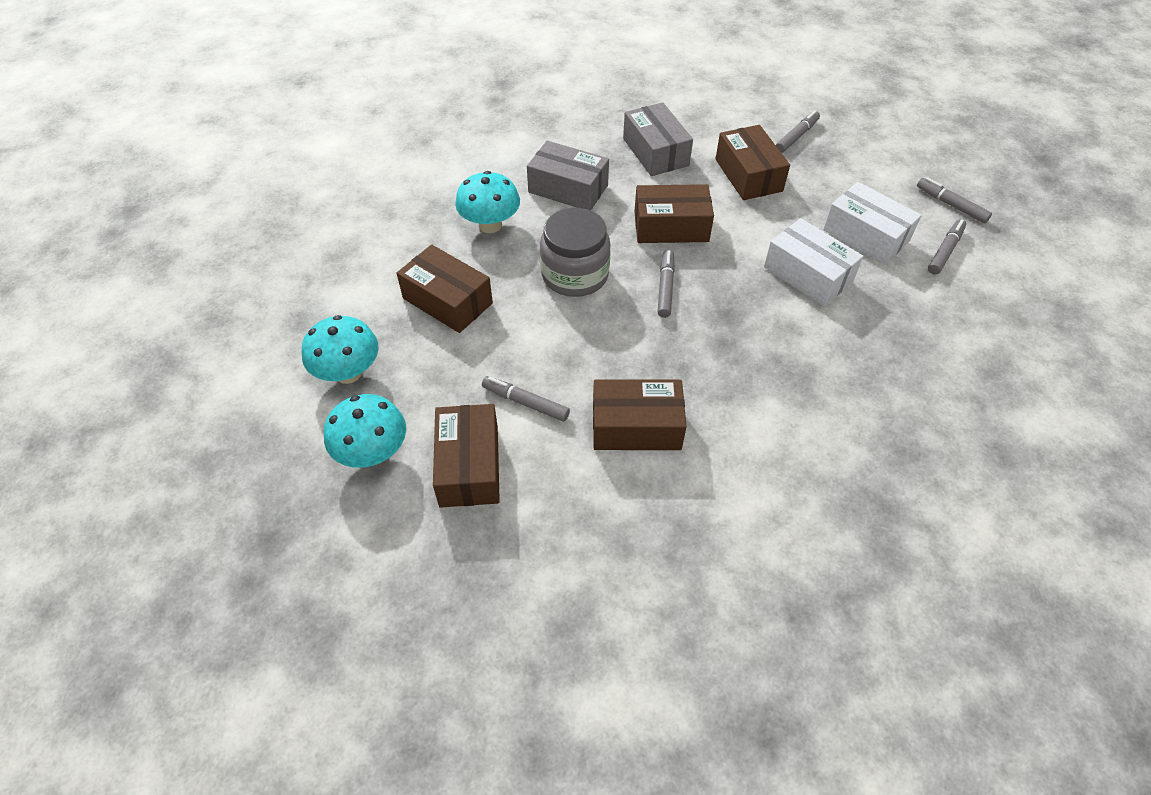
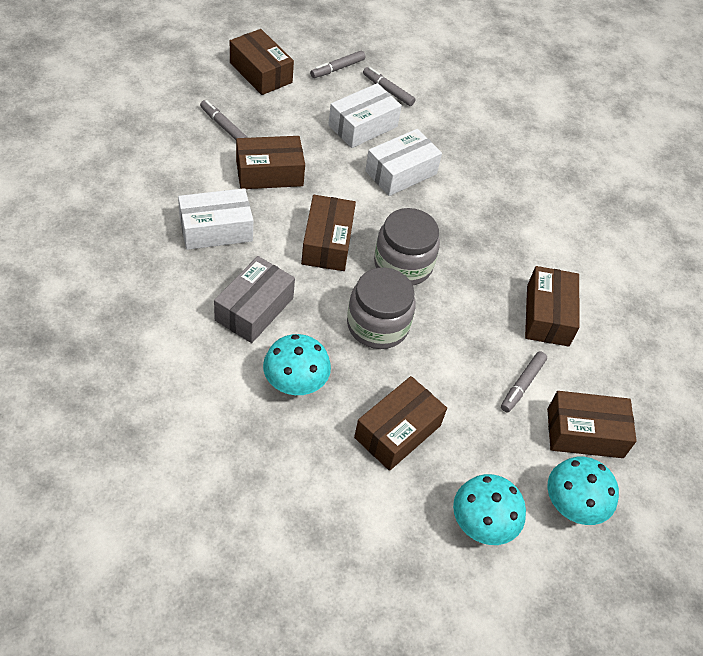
camera: 90 degrees left, 0 degrees up
(655, 152) = (216, 229): grey box -> white box
(665, 287) = (403, 264): grey marker -> grey jar
(897, 149) = (261, 72): none -> brown box

